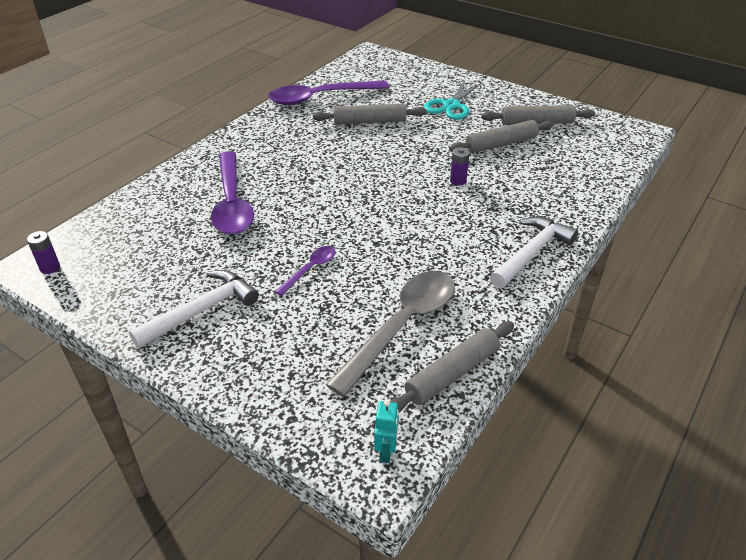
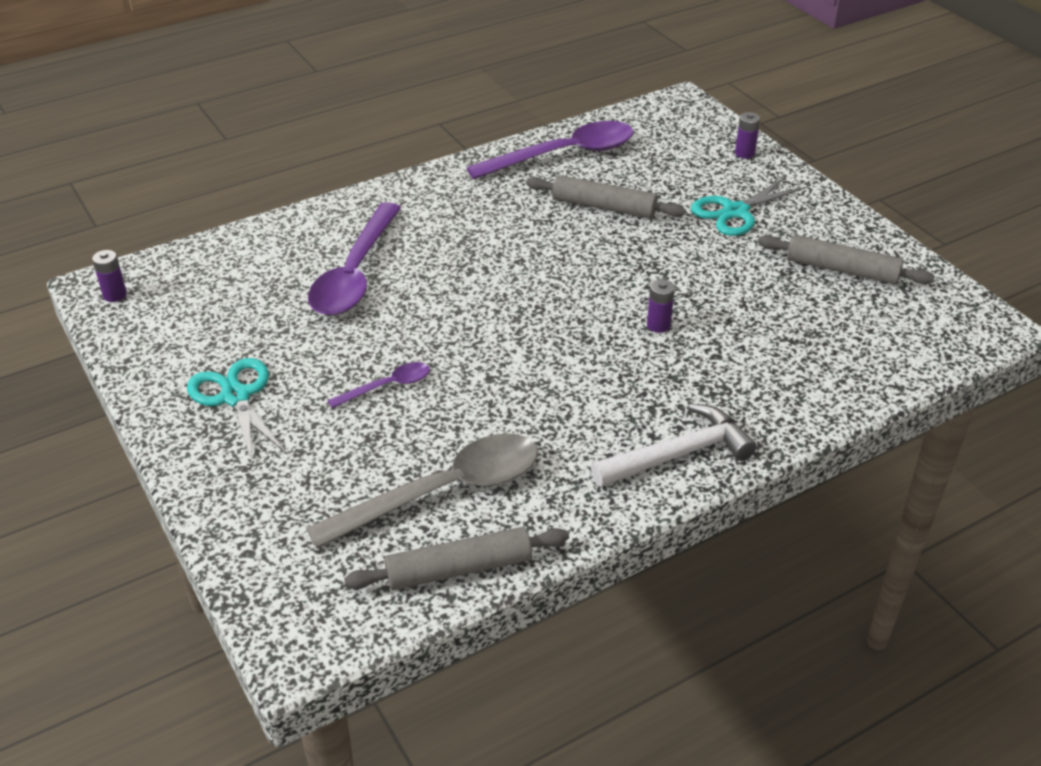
camera: 25 degrees right, 0 degrees up
(201, 311) = (235, 397): white hammer -> turquoise scissors
(320, 97) = (563, 155): purple spoon -> purple spoon turned 150 degrees clockwise
(386, 452) = (320, 627): turquoise robot -> none
(430, 73) = (744, 153): none -> purple battery
(501, 144) = (762, 289): grey rolling pin -> none

